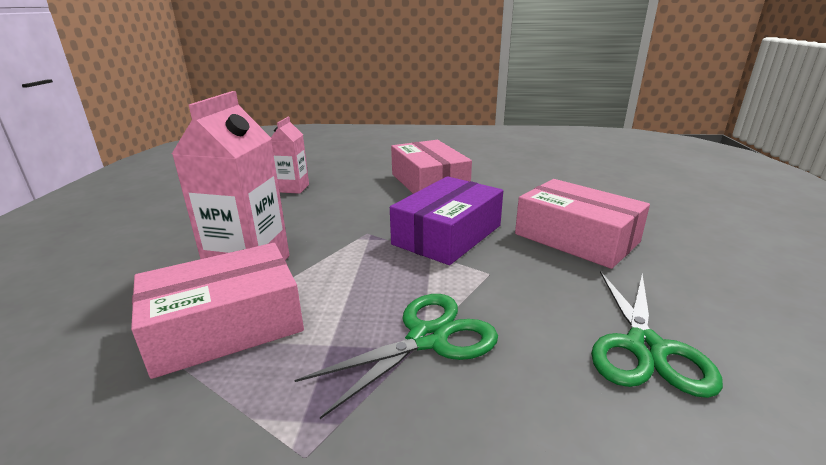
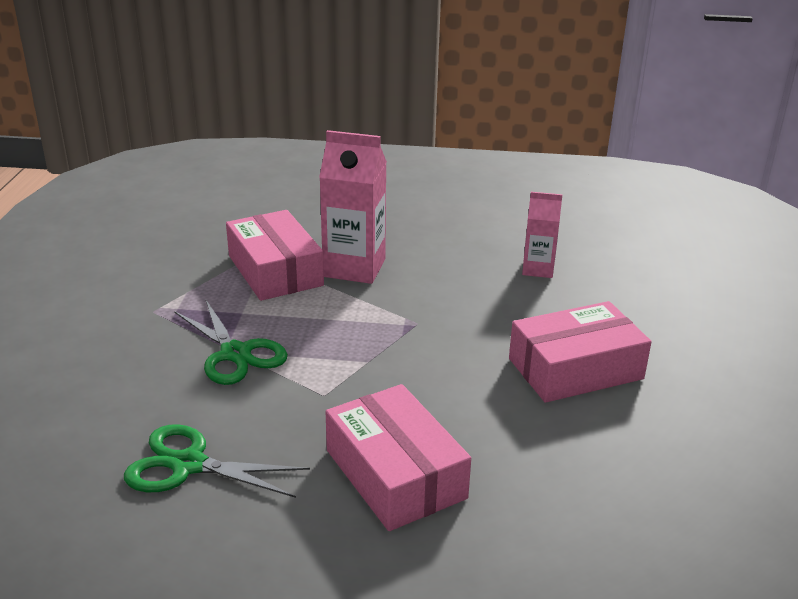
camera: 90 degrees right, 5 degrees up
(447, 235) = (409, 374): purple box -> none
(576, 238) = (395, 474): pink box -> pink box turned 75 degrees counterclockwise

